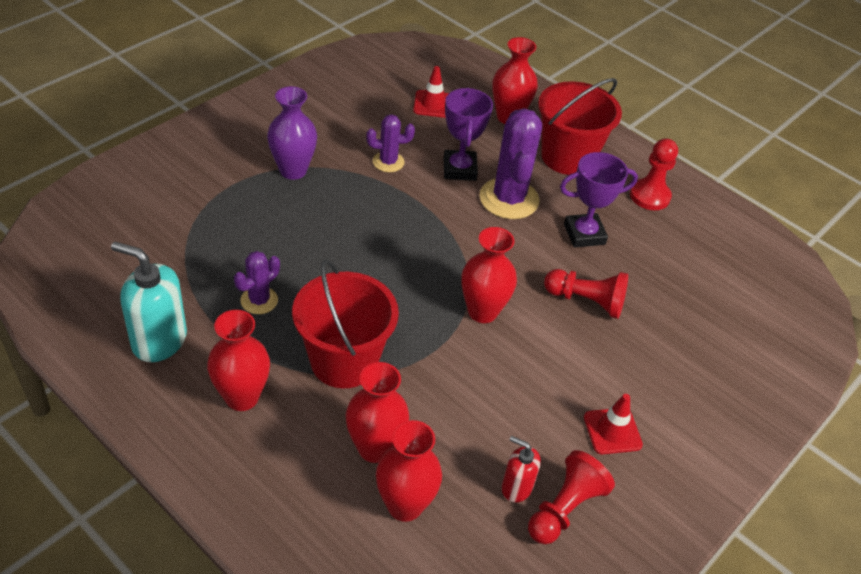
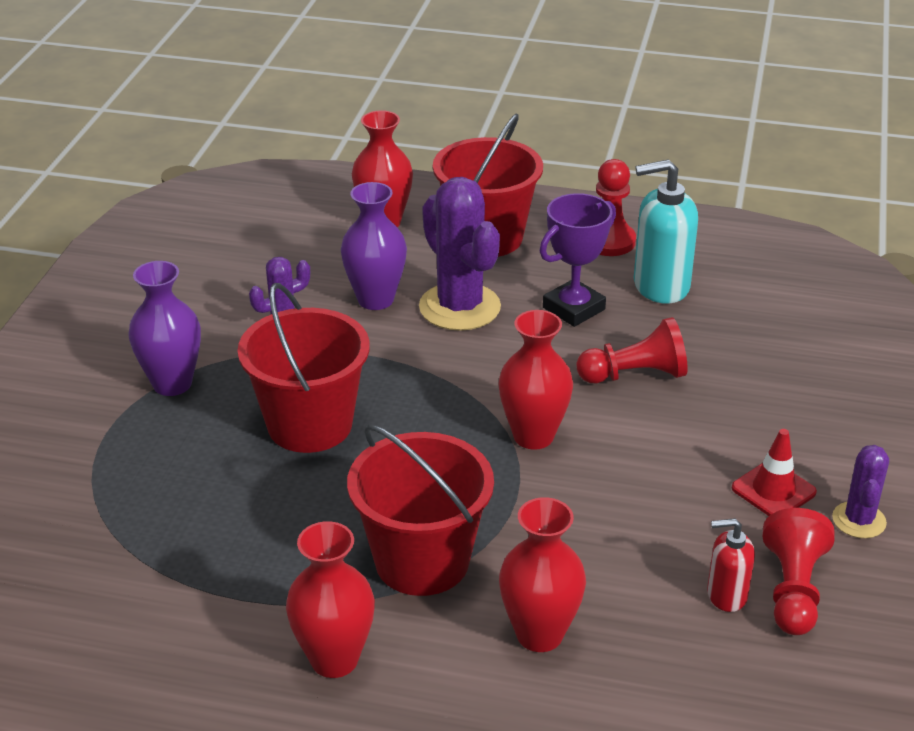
camera: 25 degrees left, 10 degrees down
(159, 340) = (170, 648): turquoise soap dispenser -> turquoise soap dispenser (660, 286)
(259, 300) = (259, 544): purple cactus -> purple cactus (859, 520)
(351, 236) = (310, 425): none -> red bucket
(405, 505) = (625, 675): red vase -> none
(433, 104) = (282, 243): red traffic cone -> none
(459, 169) = (375, 299): purple trophy -> purple vase

